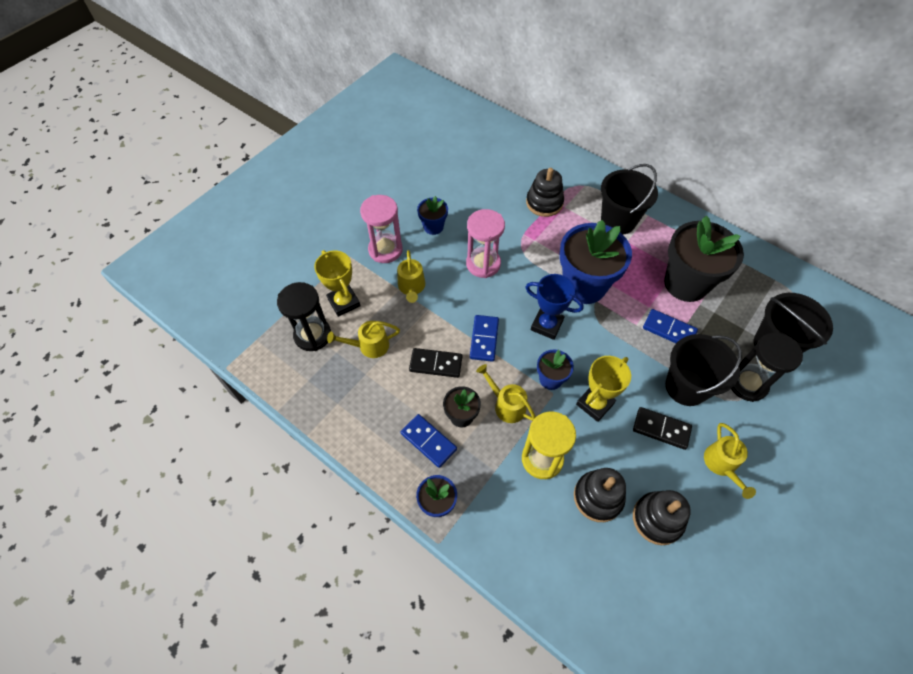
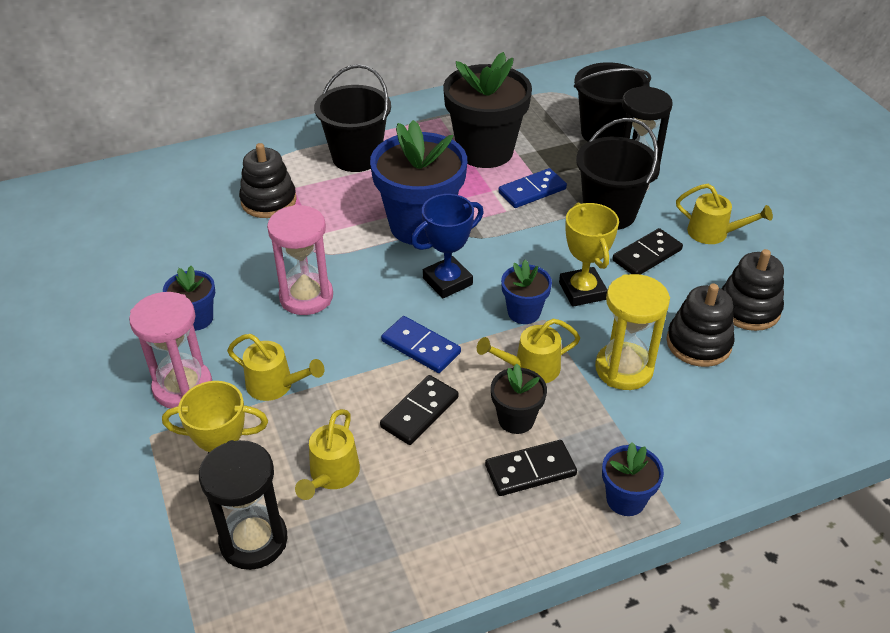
camera: 60 degrees left, 15 degrees down
(428, 441) = (530, 470): blue domino -> black domino

